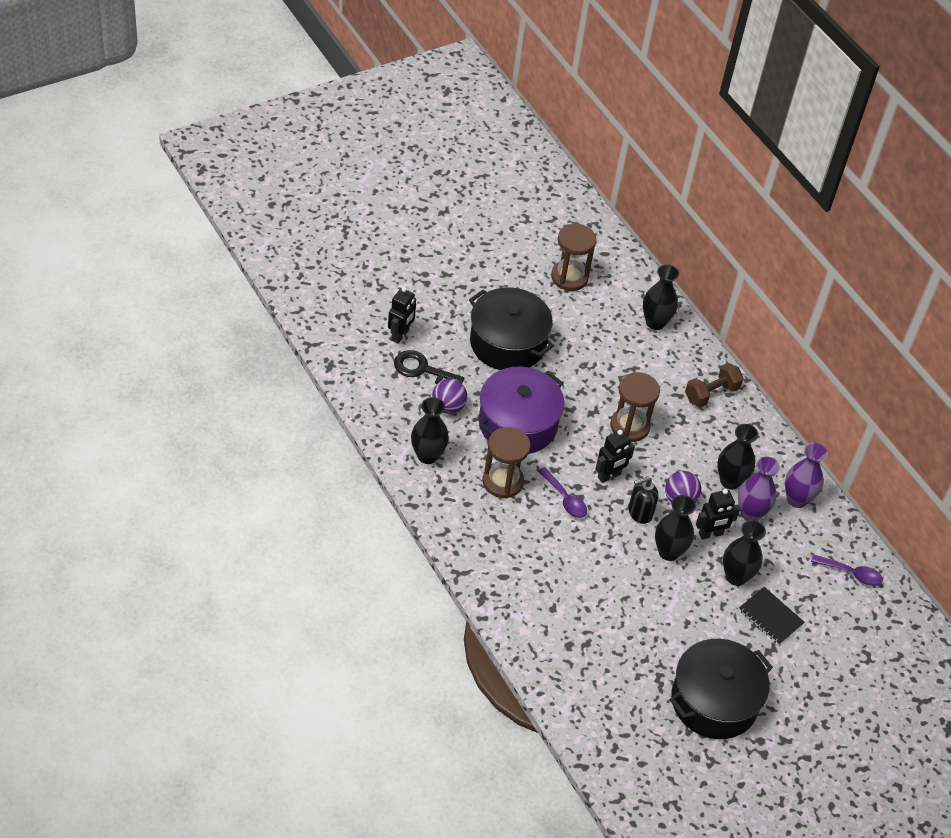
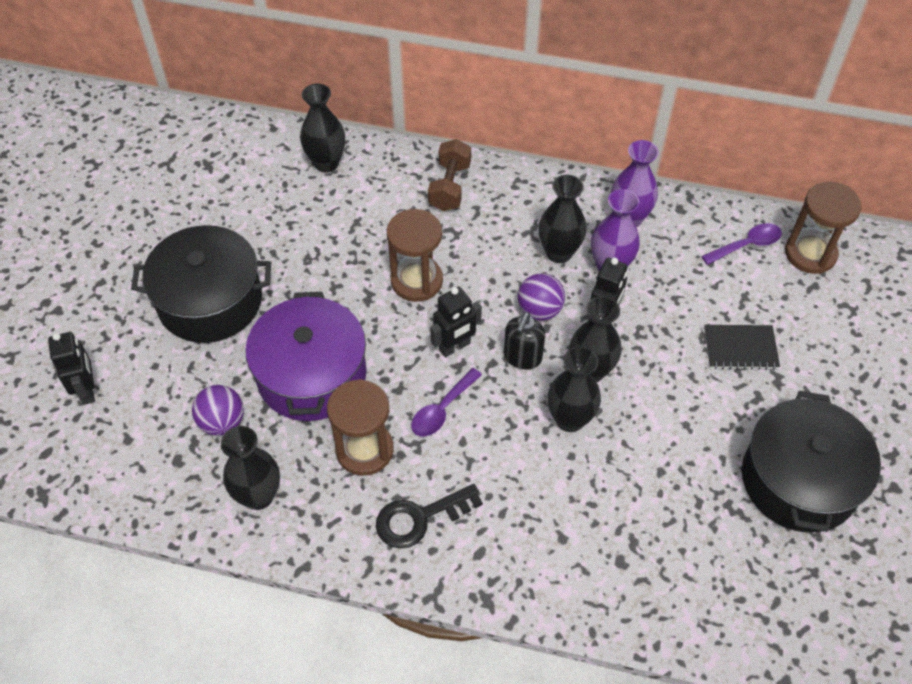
camera: 40 degrees left, 5 degrees up
(422, 370) = (152, 406): black key -> black key (420, 518)
(565, 499) = (442, 410): purple spoon -> purple spoon turned 120 degrees clockwise
(569, 277) = (199, 186): brown hourglass -> brown hourglass (810, 254)
(609, 476) = (455, 347): black robot -> black robot turned 45 degrees clockwise
(736, 576) = (670, 338): black vase -> black vase (570, 419)

